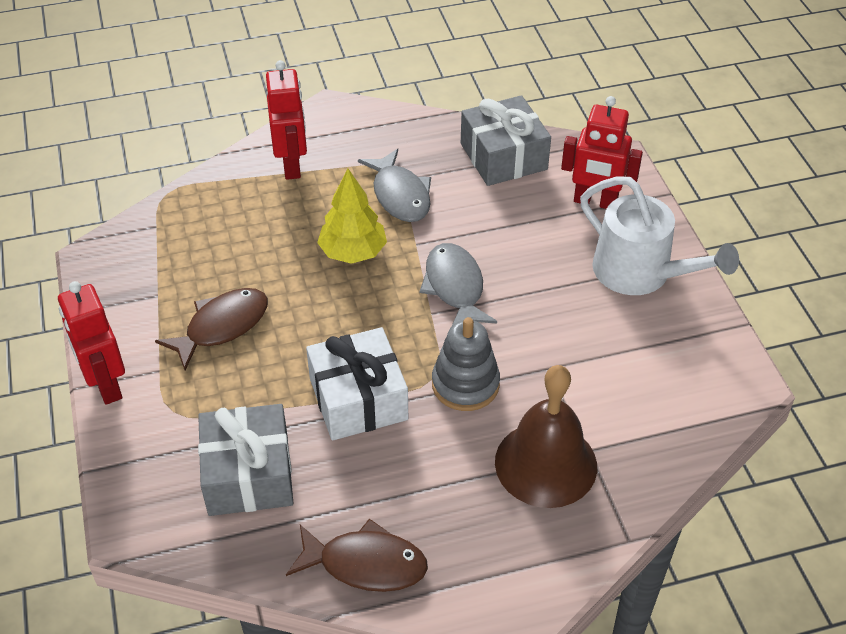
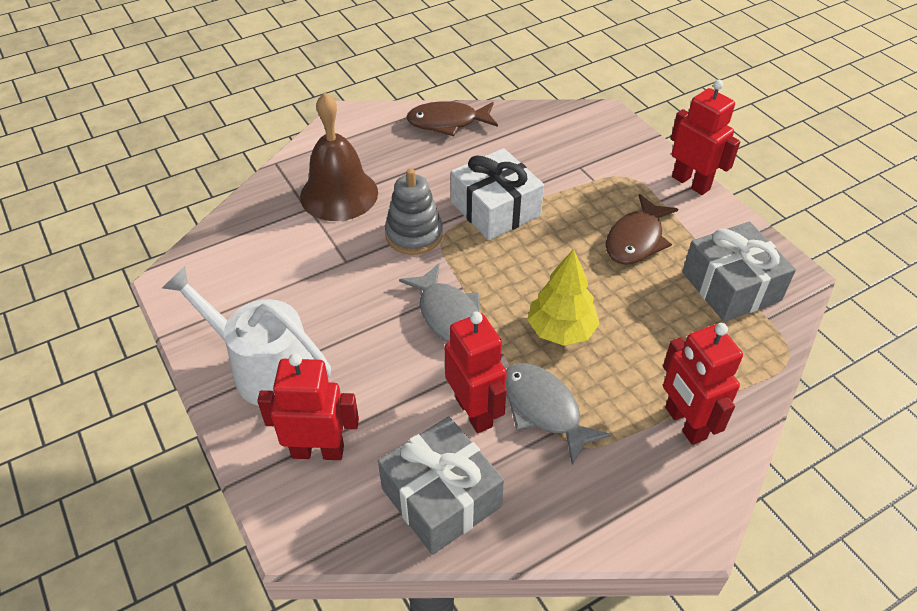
camera: 165 degrees right, 0 degrees up
(248, 474) = (549, 151): grey gift -> grey gift (731, 286)
(459, 204) = (474, 412): none -> red robot

